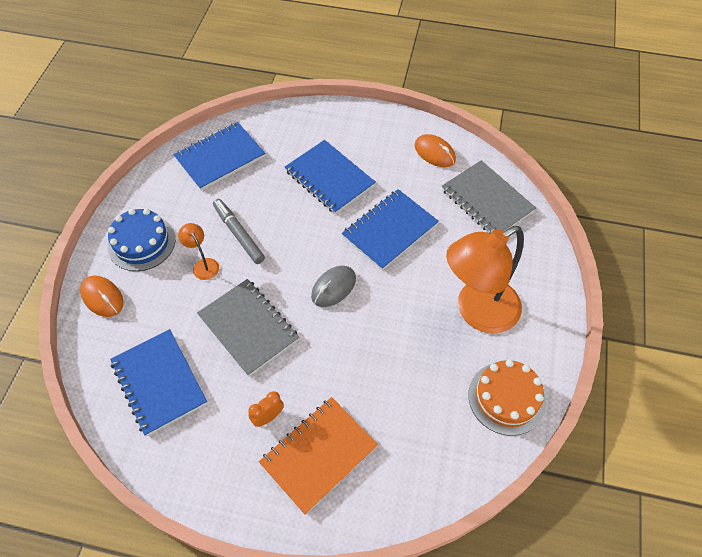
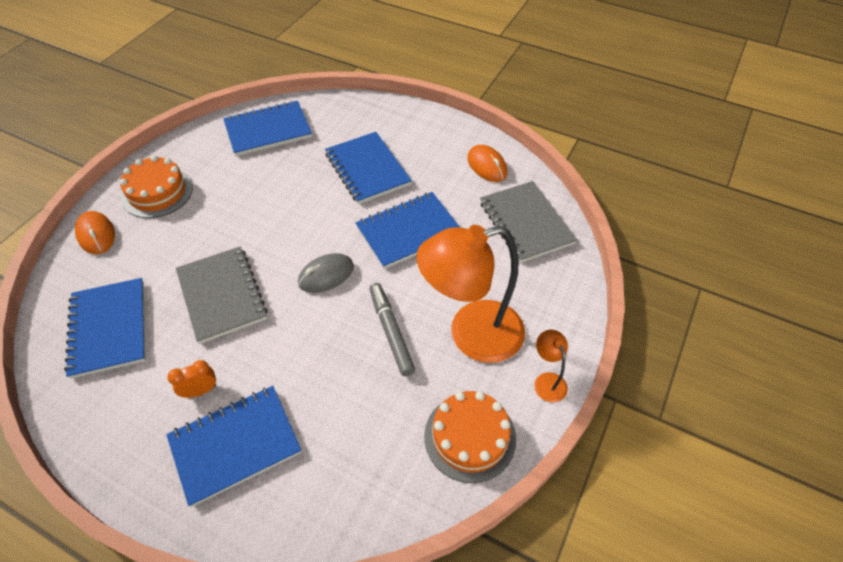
camera: 15 degrees right, 5 degrees down
(141, 243) = (157, 192): blue cake -> orange cake
(203, 264) = (206, 225): orange lamp -> orange lamp (547, 381)
(238, 234) = (253, 203): grey marker -> grey marker (391, 332)
(319, 455) = (235, 445): orange notebook -> blue notebook

